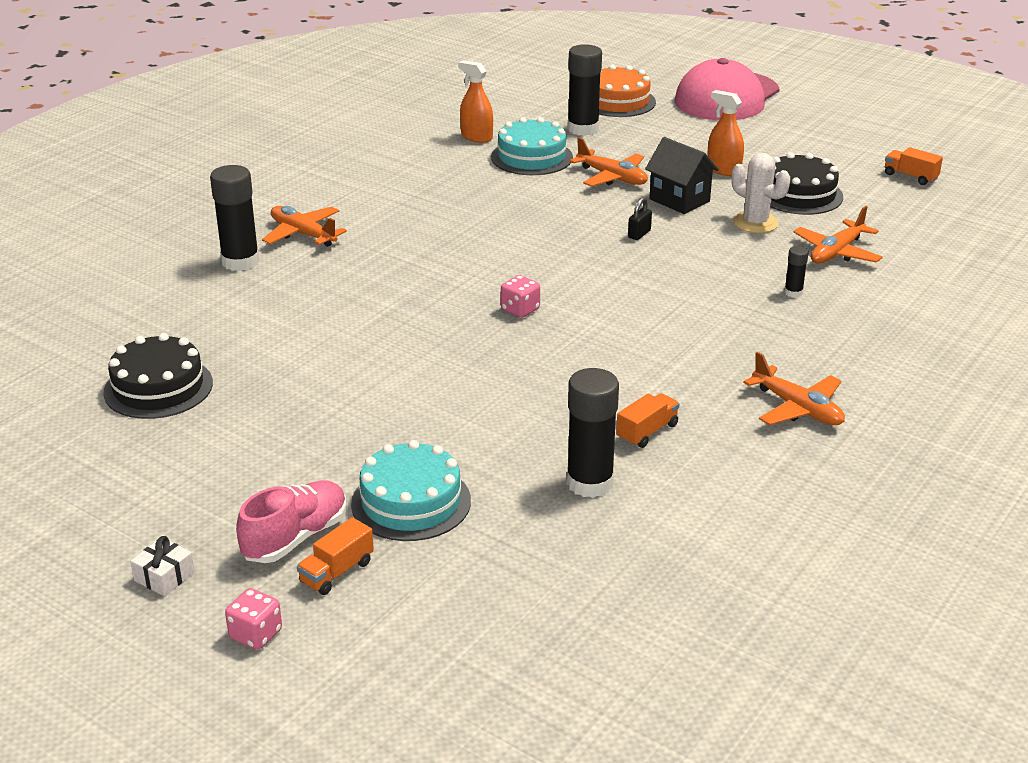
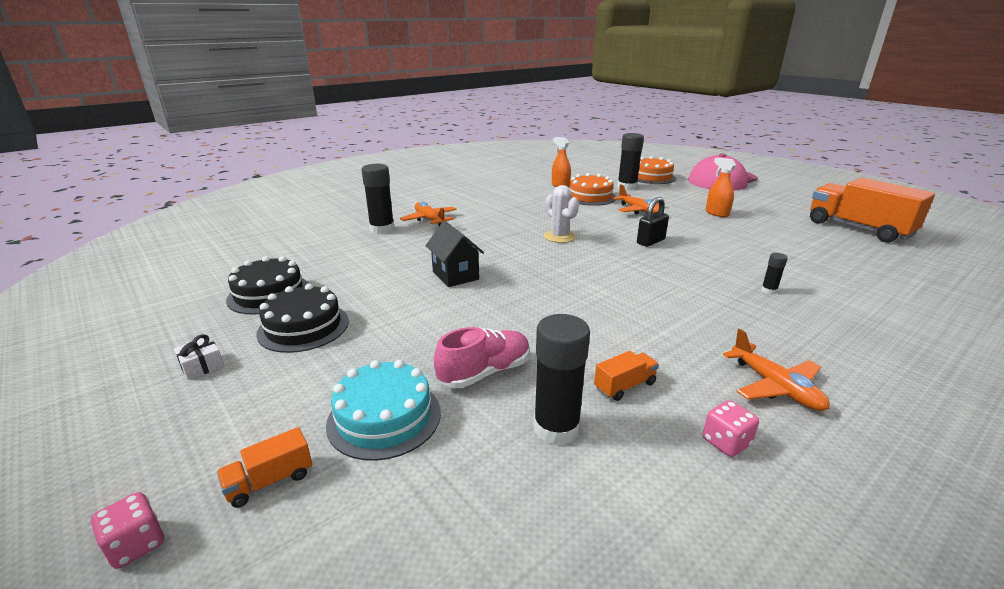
camera: 15 degrees right, 5 degrees down
(164, 576) = (125, 452): white gift -> white gift (202, 366)
(295, 538) = (263, 434): pink shoe -> pink shoe (485, 372)
(520, 310) = (549, 277): pink dice -> pink dice (726, 442)
(531, 157) = (590, 197): turquoise cake -> orange cake
(639, 234) = (650, 241): black padlock -> black padlock, size x1.64
(679, 200) = (683, 226): black house -> black house (455, 275)
(755, 223) = (738, 243): white cactus -> white cactus (559, 237)
(799, 194) = (772, 231): black cake -> black cake (303, 327)
(836, 252) = (804, 268): orange plane -> none
(910, 177) = (858, 229): orange truck -> orange truck, size x2.43

